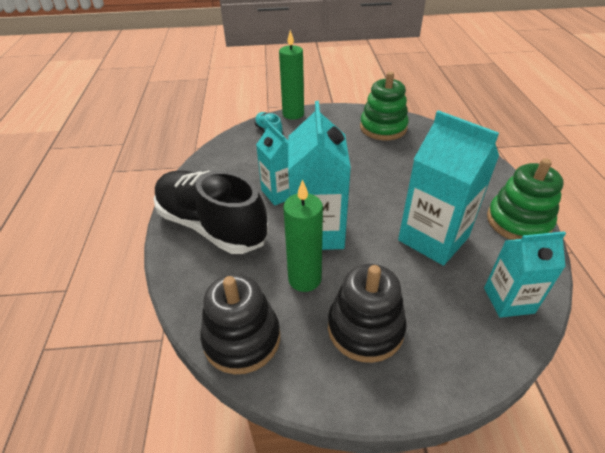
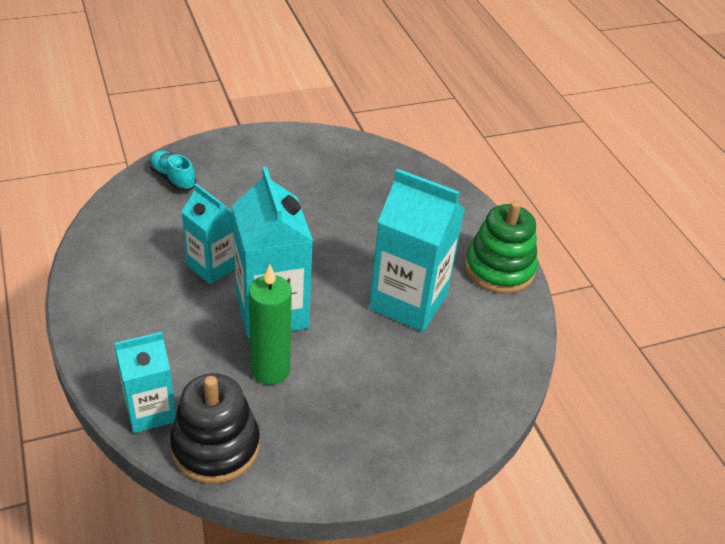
camera: 20 degrees left, 0 degrees up
(211, 226) = (136, 321): black shoe -> none
(293, 114) = (200, 146): green candle -> none
(365, 328) = (349, 413): black stacking toy -> none
(383, 128) = (327, 157): green stacking toy -> none
(508, 300) = (493, 360): turquoise carton -> turquoise carton (150, 411)

